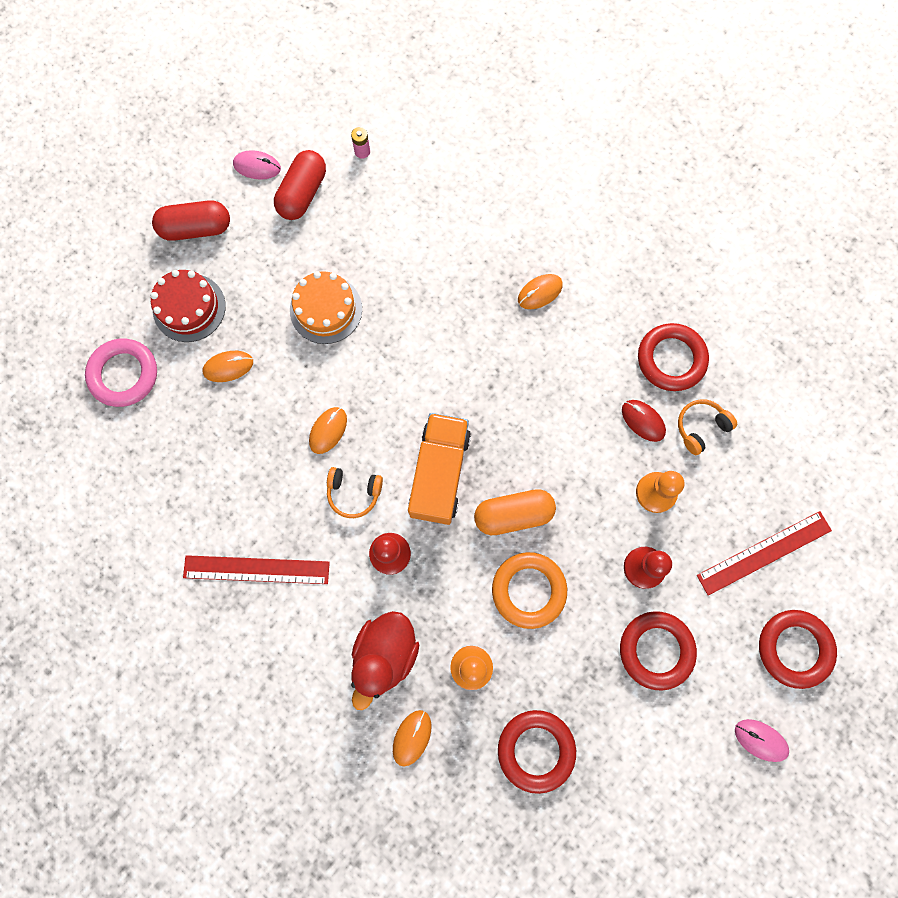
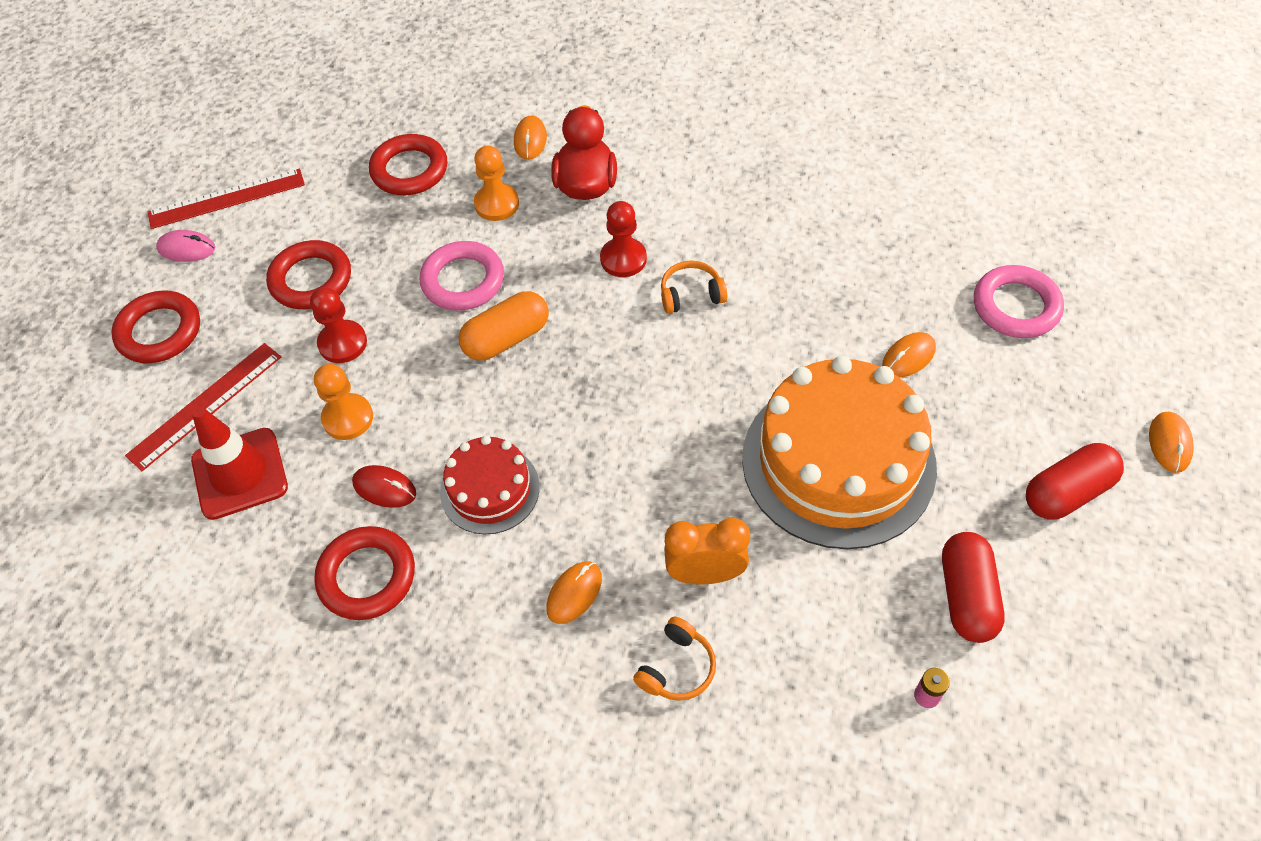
camera: 160 degrees right, 20 degrees down
(189, 307) = (1001, 399): red cake -> red cake (490, 489)
(256, 569) = (750, 200): red ruler -> red ruler (226, 198)
(257, 166) = (1055, 608): pink mouse -> none
(326, 309) = (838, 462): orange cake -> orange cake, size x1.93
(328, 430) = (754, 339): orange mouse -> orange mouse (1169, 443)
(439, 473) = (607, 345): orange truck -> none
(452, 271) = (705, 574): none -> orange clock
(528, 590) = (463, 280): orange ring -> pink ring
(700, 427) = (308, 508): orange headphones -> orange headphones (677, 668)
(745, 478) = (240, 473): none -> red traffic cone

